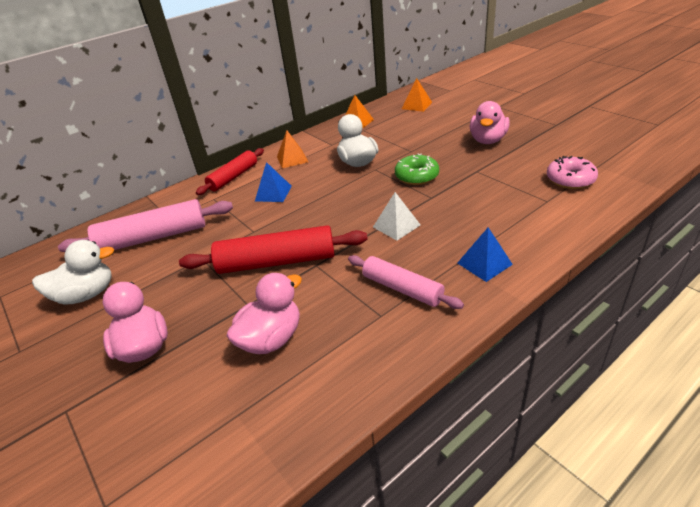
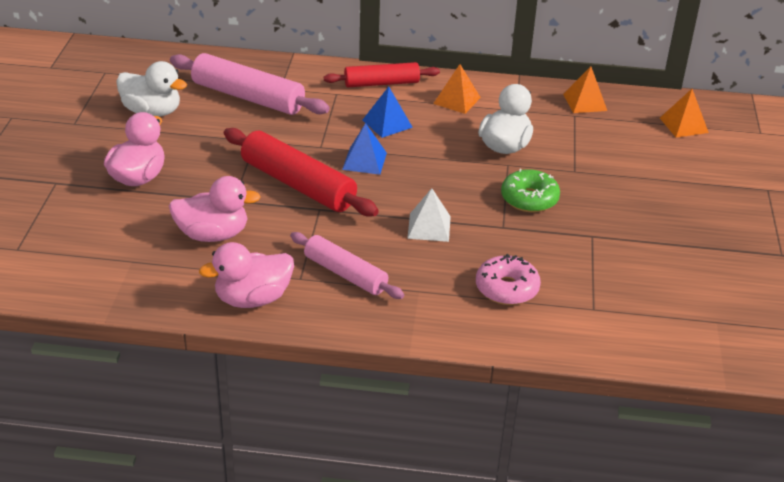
camera: 40 degrees right, 0 degrees up
(402, 289) = (345, 274): pink rolling pin -> pink rolling pin turned 45 degrees counterclockwise
(484, 263) = (436, 307): blue pyramid -> blue pyramid (364, 161)
(487, 140) = (670, 216): pink duck -> pink duck (253, 299)
(570, 179) = (658, 310): pink donut -> pink donut (507, 288)

